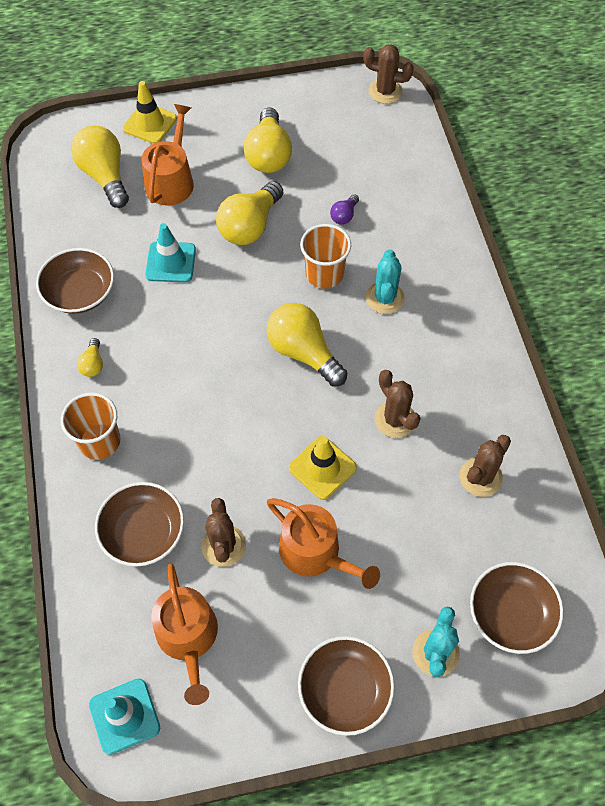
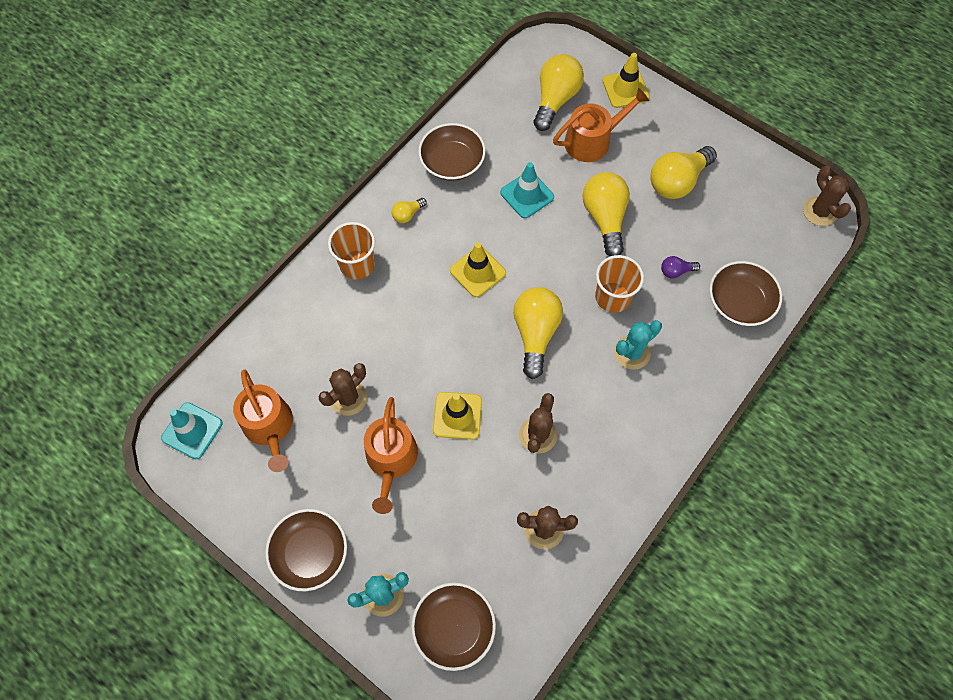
camera: 50 degrees right, 5 degrees up
(143, 532) = (317, 342): brown bowl -> brown bowl (739, 302)
(188, 638) = (269, 427): orange watering can -> orange watering can turned 60 degrees counterclockwise
(204, 352) = (477, 272): none -> yellow traffic cone
(250, 226) = (605, 218): yellow light bulb -> yellow light bulb turned 90 degrees clockwise

